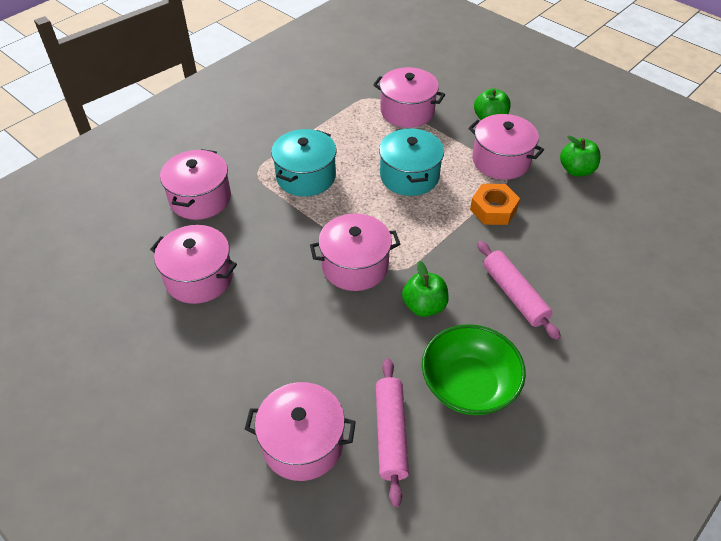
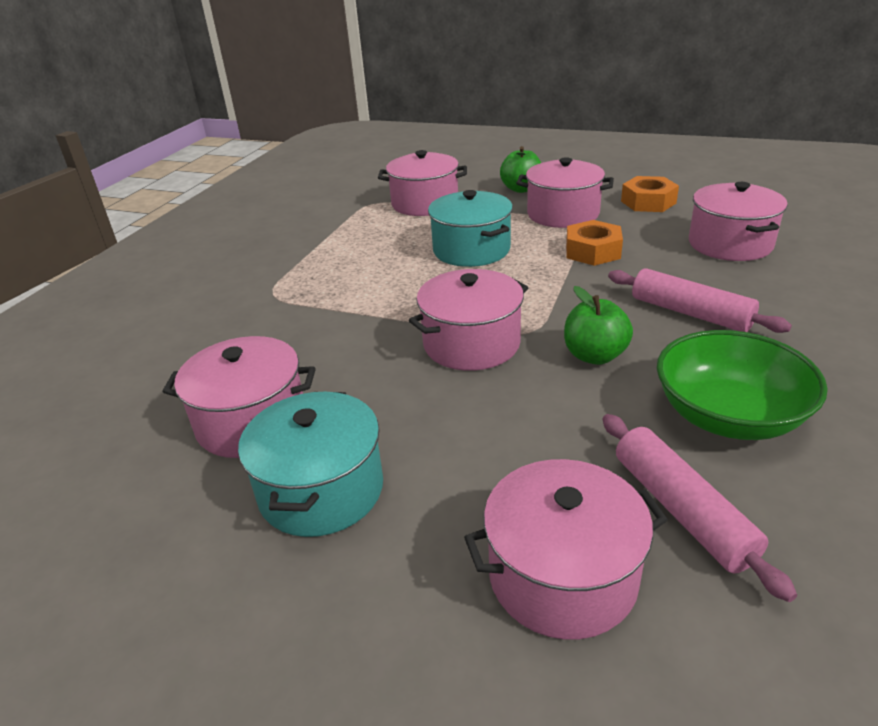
camera: 20 degrees left, 15 degrees down
(200, 198) = (205, 339): pink pot -> pink pot (730, 244)
(306, 177) = (342, 282): turquoise pot -> turquoise pot (321, 490)
(576, 170) = (648, 202): green apple -> orange nut

